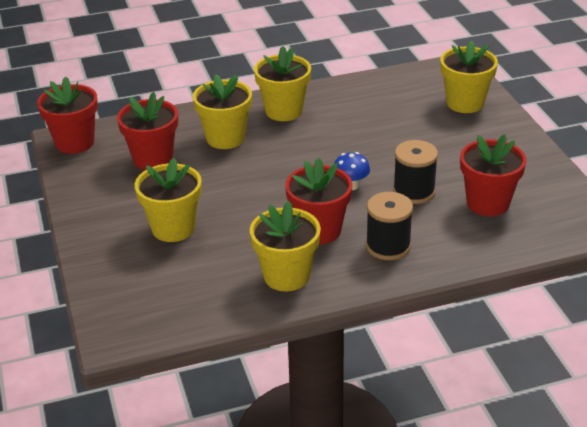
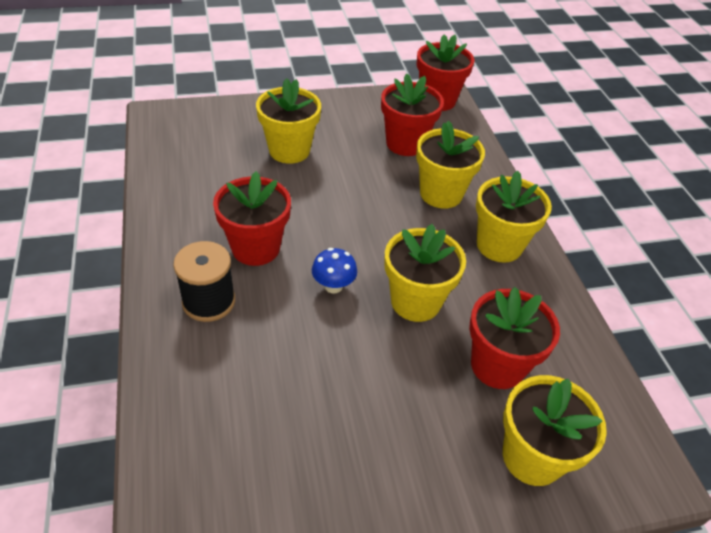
camera: 90 degrees right, 10 degrees up
(286, 276) = (190, 216): yellow flower pot -> yellow flower pot (415, 301)
(414, 192) = (308, 345): black spool -> none
(488, 203) = (264, 425): red flower pot -> red flower pot (497, 365)

